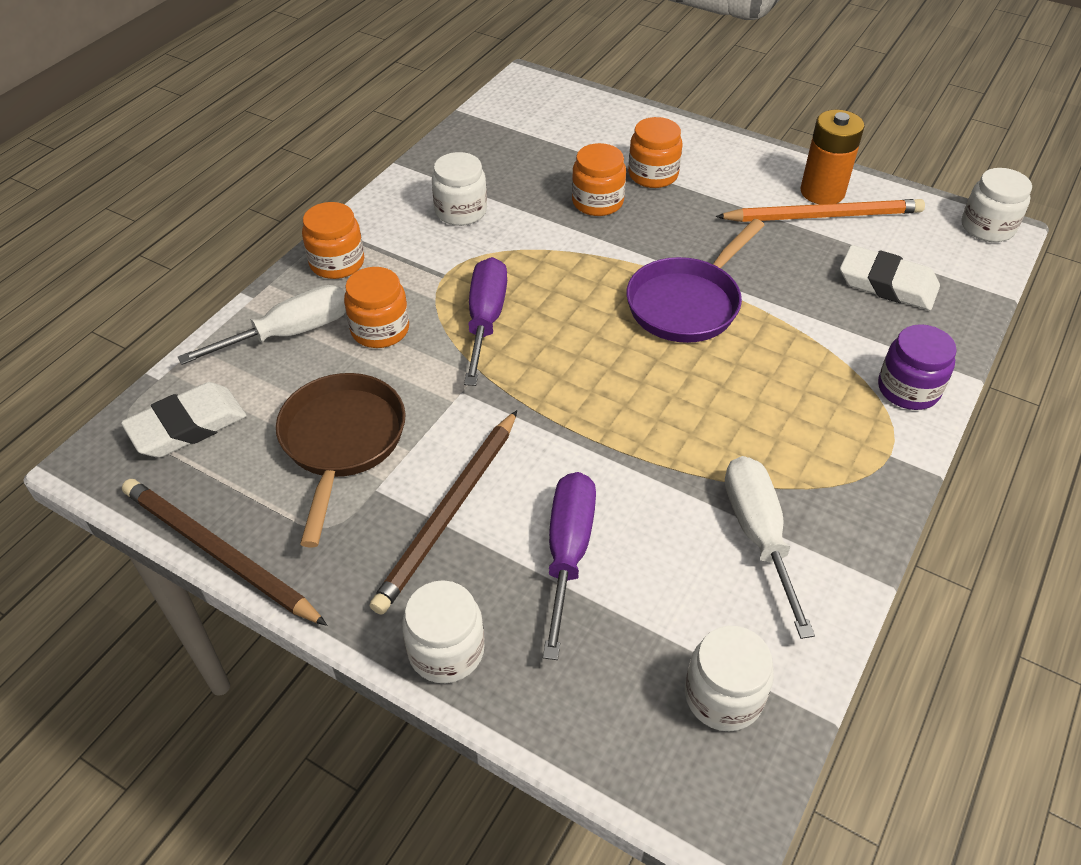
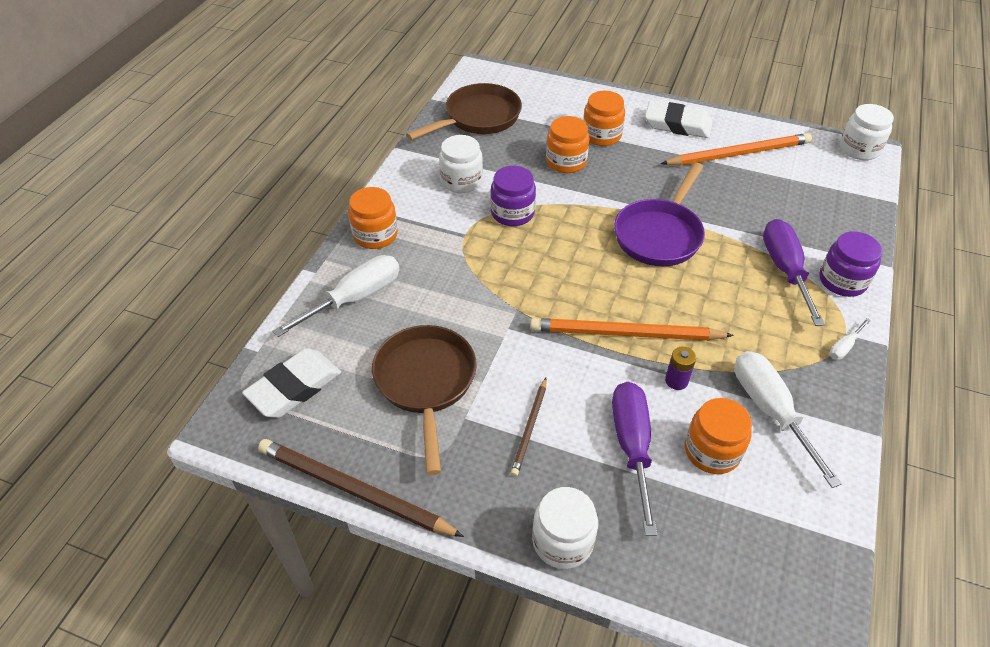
camera: 10 degrees left, 0 degrees up
(380, 330) = (427, 286): orange jar -> orange jar (712, 451)
(449, 512) = (529, 428): brown pencil -> brown pencil, size x0.54
(485, 320) = (509, 267): purple screwdriver -> purple screwdriver (785, 270)
(506, 138) = (478, 118): none -> brown pan
(511, 256) = (512, 213): none -> purple jar
(604, 417) = (625, 334): none -> orange pencil
(650, 482) = (676, 381): none -> purple battery
(723, 696) = (784, 542): white jar -> none
(822, 192) = (732, 135): orange battery -> none
(882, 471) = (844, 347): none -> white screwdriver
(887, 284) = (802, 201): white eraser -> white eraser (677, 124)

